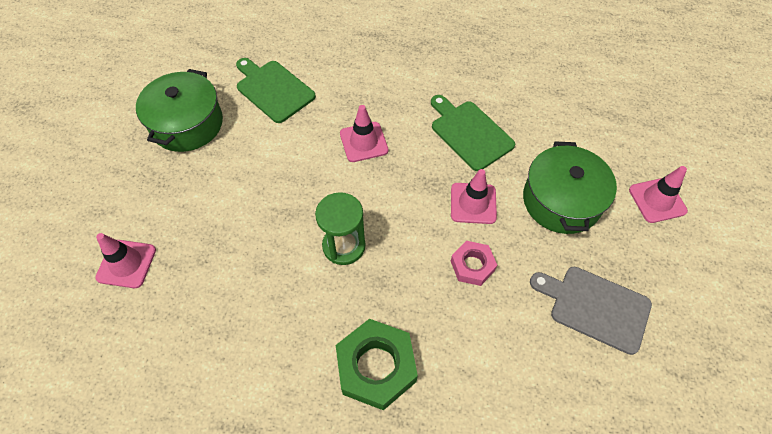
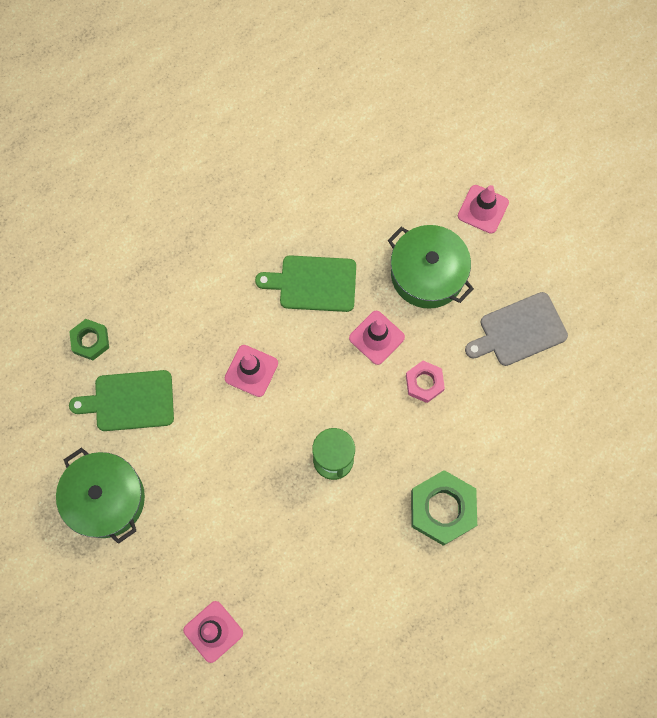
camera: 50 degrees left, 15 degrees up
(297, 43) = (90, 341): none -> green nut

